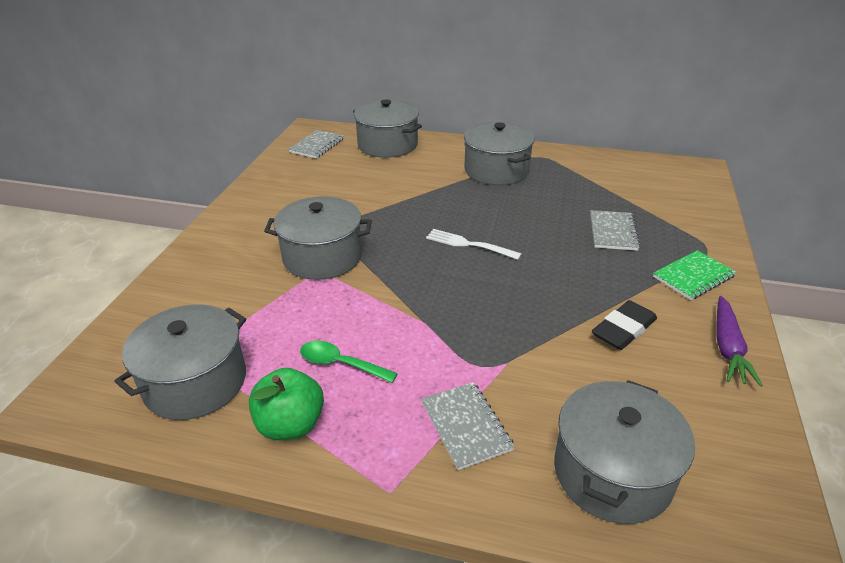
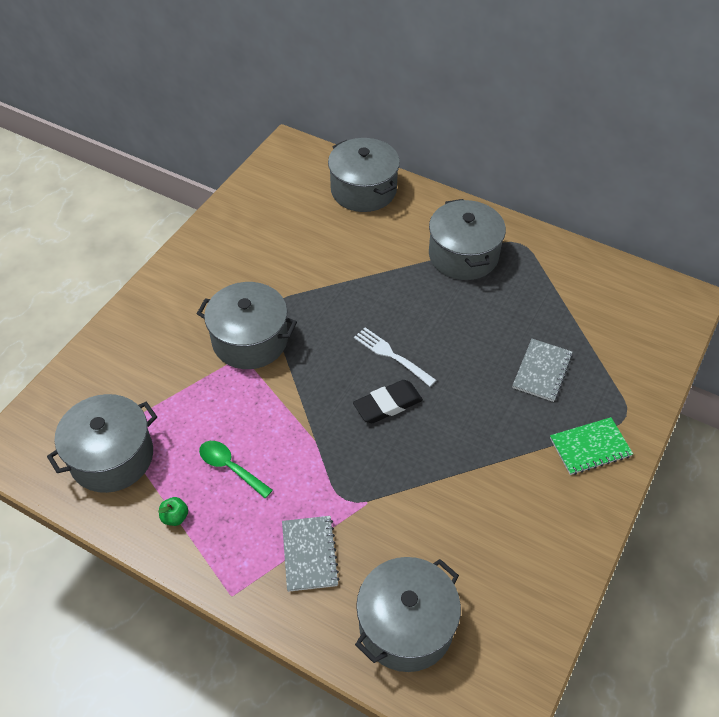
camera: 15 degrees right, 15 degrees up
(290, 425) = (175, 517): green apple -> green apple, size x0.50
(317, 145) = (289, 176): grey notebook -> none
(623, 329) = (488, 492): black eraser -> black eraser (387, 404)
(727, 347) = (572, 535): purple carrot -> none

